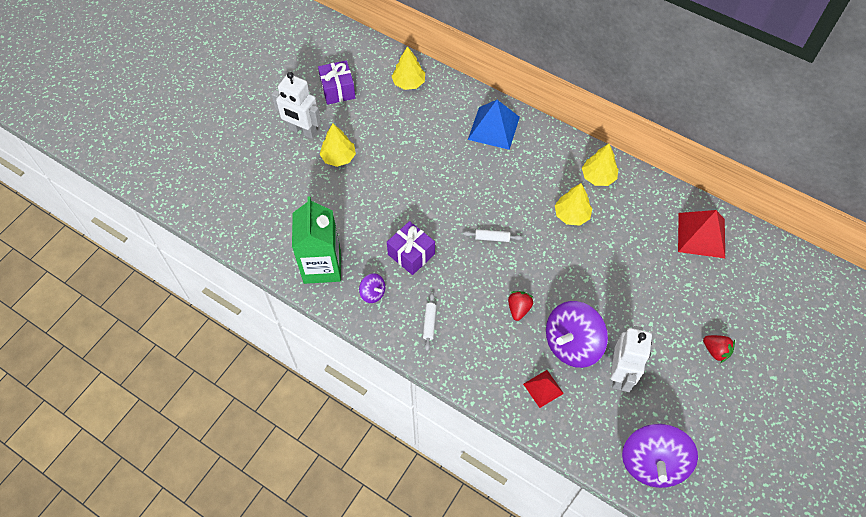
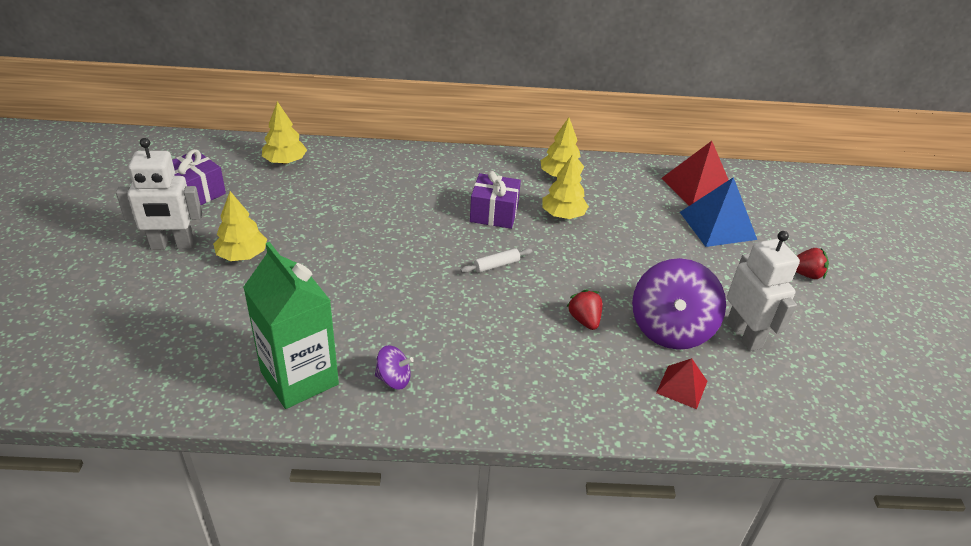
camera: 35 degrees left, 20 degrees down
(411, 254) = (412, 317): purple gift -> purple gift (494, 213)
(429, 323) = (493, 380): white rolling pin -> none
(494, 128) = (416, 170): blue pyramid -> blue pyramid (717, 225)
(652, 463) = (857, 404): purple spinning top -> none

